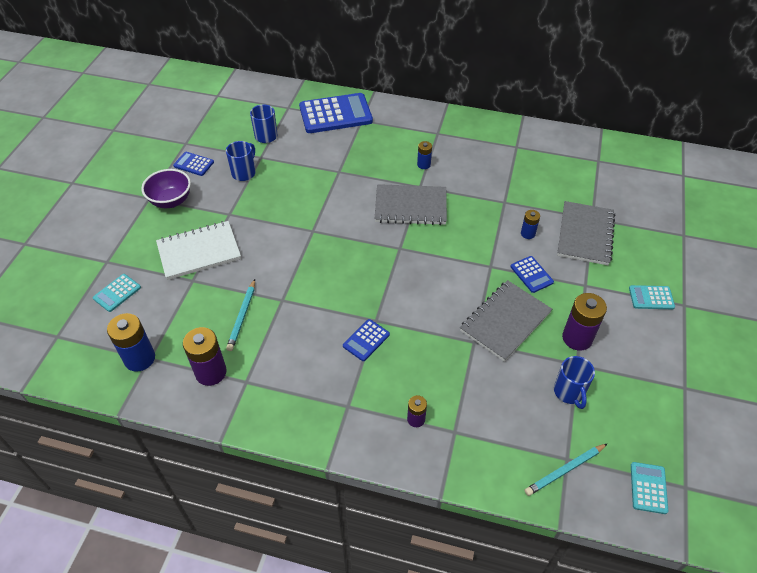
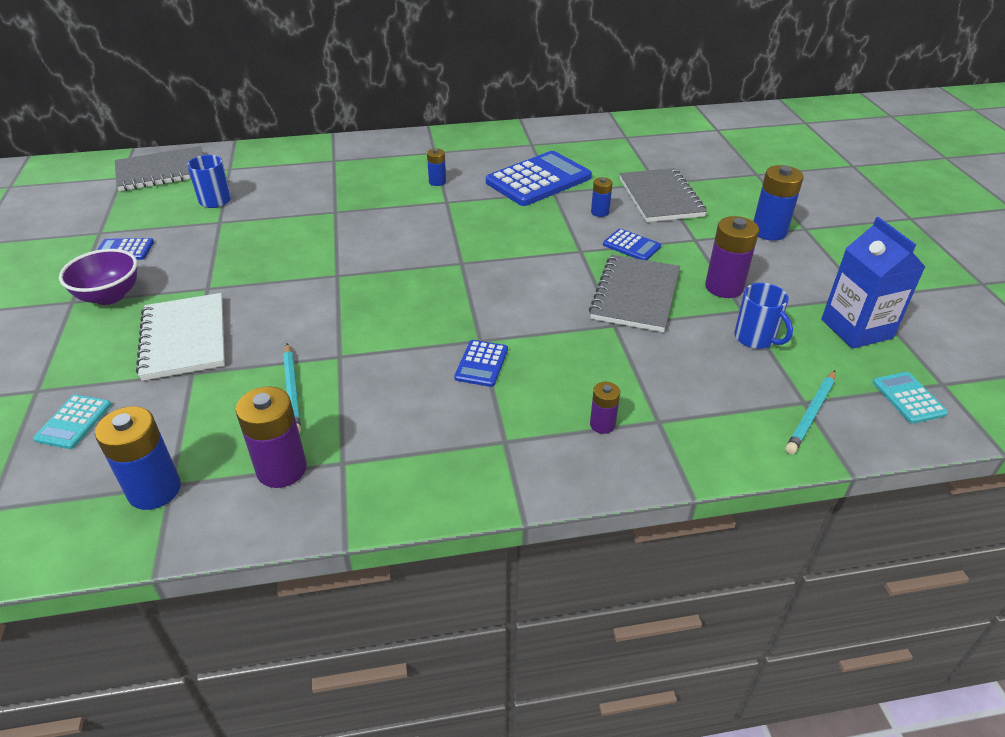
camera: 25 degrees left, 10 degrees down
(199, 252) = (184, 339): white notebook -> white notebook turned 60 degrees counterclockwise
(244, 173) = (205, 242): blue mug -> none
(335, 114) = (297, 161): blue calculator -> blue calculator (538, 180)
(410, 207) = (448, 222): grey notebook -> grey notebook (162, 172)
(651, 298) = (769, 231): turquoise calculator -> blue battery
(654, 414) = (856, 329): none -> blue carton

